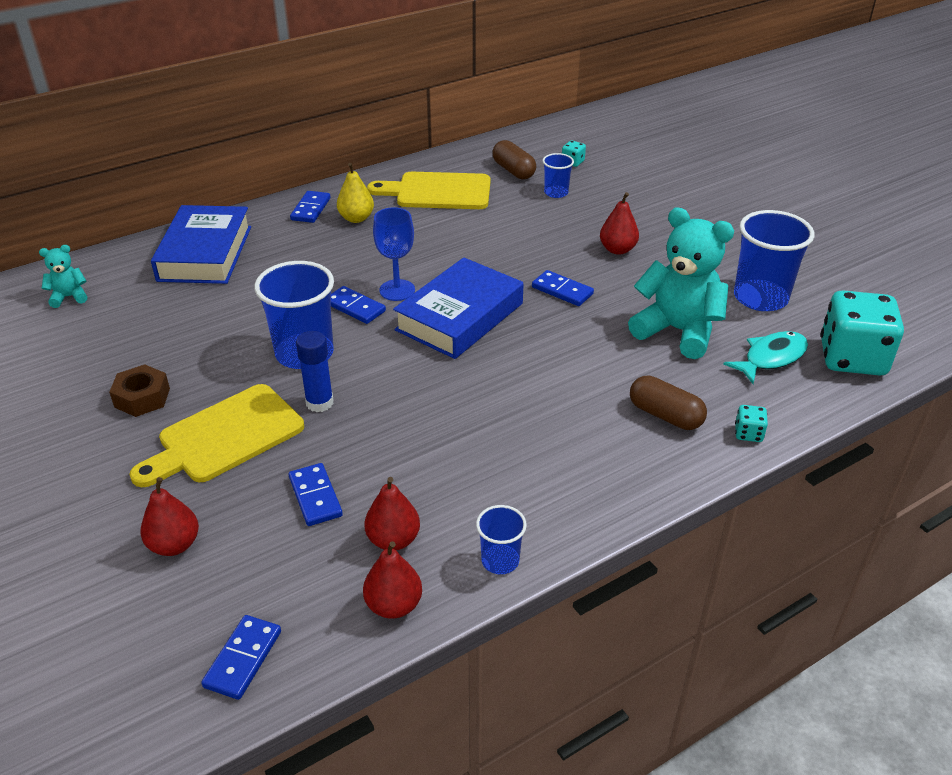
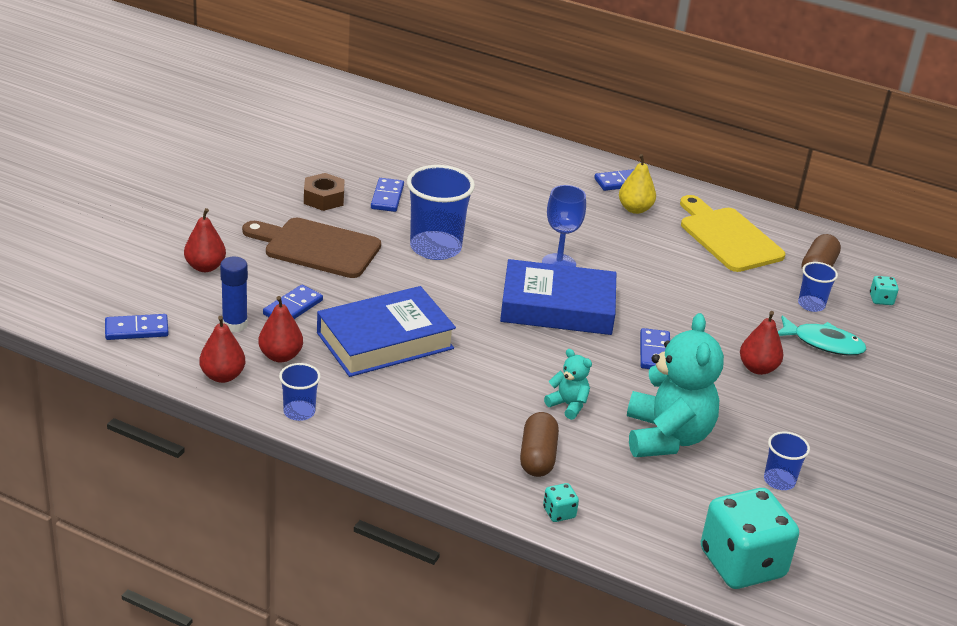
camera: 55 degrees right, 5 degrees down
(69, 297) = (396, 124): turquoise teddy bear -> turquoise teddy bear (568, 405)
(205, 253) = (506, 157): blue book -> blue book (385, 340)
(225, 437) = (317, 247): yellow cutting board -> brown cutting board
(319, 403) = (388, 275): blue glue stick -> blue glue stick (235, 324)
(355, 307) = (514, 251): blue domino -> blue domino (387, 197)
(760, 298) = (779, 481): blue cup -> blue cup, size x0.52
(771, 358) = (685, 506): turquoise fish -> turquoise fish (823, 343)

